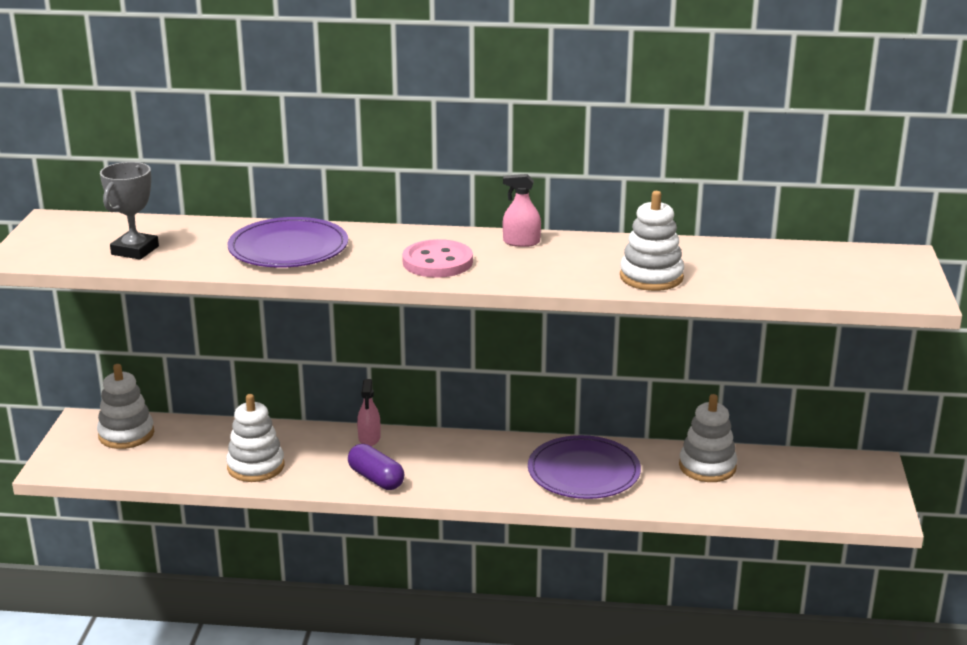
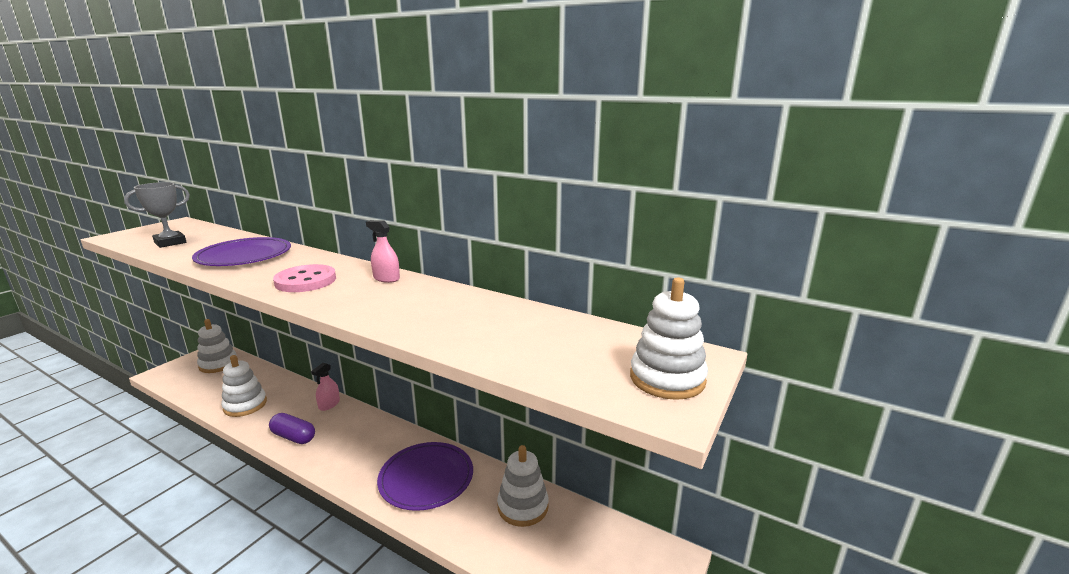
camera: 25 degrees right, 5 degrees down
(376, 479) = (293, 437): purple capsule -> purple capsule turned 45 degrees counterclockwise
(651, 277) = (430, 325): white stacking toy -> white stacking toy (667, 378)

